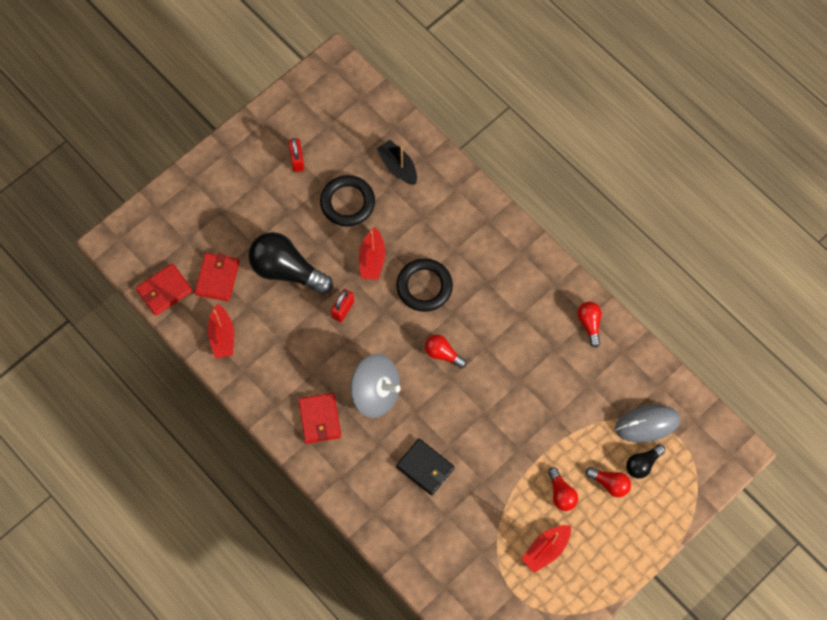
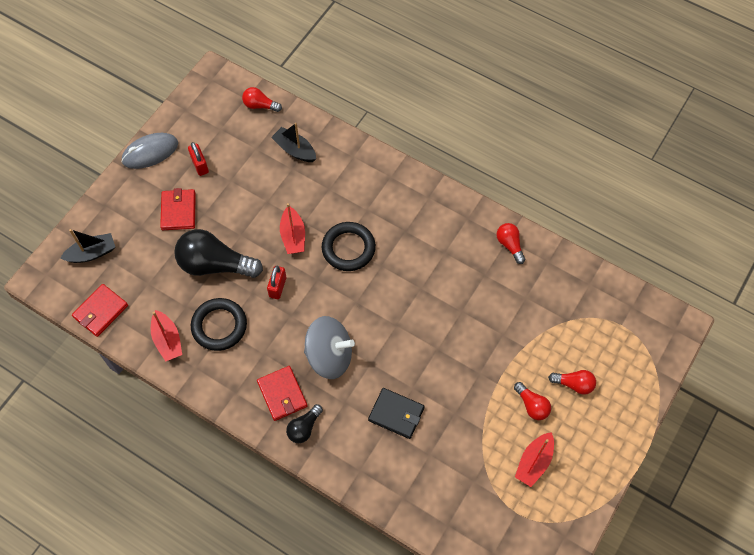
camera: 15 degrees left, 5 degrees down
(169, 228) = (92, 253): none -> black boat
(217, 278) = (150, 287): red wallet -> red wallet (178, 211)
(347, 203) = (257, 191): black ring -> black ring (219, 326)
(443, 354) = (383, 304): red light bulb -> red light bulb (260, 105)
(642, 464) = (598, 358): black light bulb -> black light bulb (304, 428)
(647, 424) = (590, 321): grey mouse -> grey mouse (150, 152)

